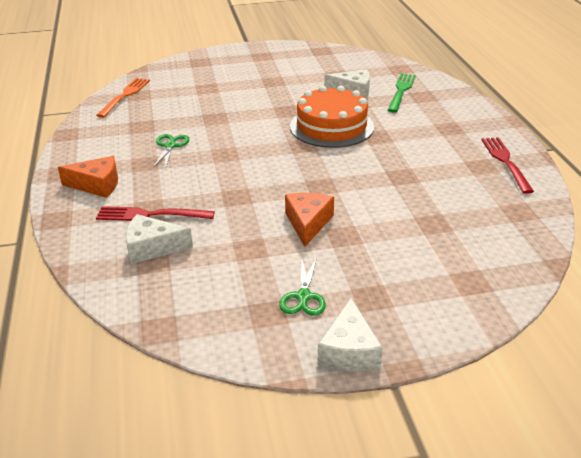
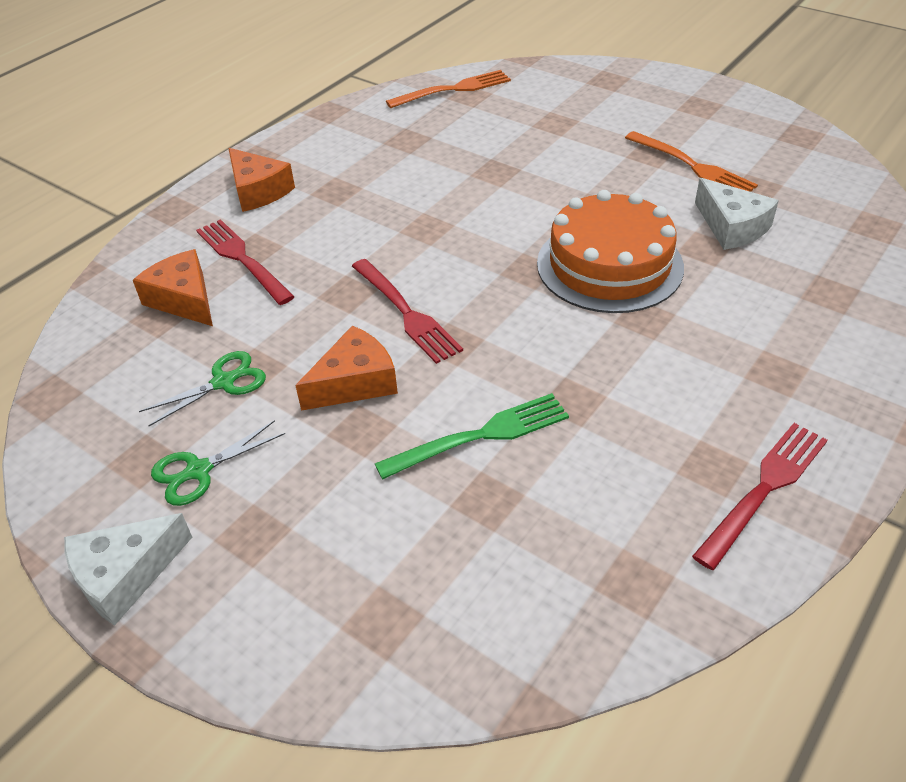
camera: 50 degrees right, 10 degrees up
(152, 247) = (184, 299): white cheese -> orange cheese
(170, 146) = (392, 183): green scissors -> green scissors (223, 382)
(279, 187) = (406, 312): none -> red fork
(299, 78) = (692, 166): none -> orange fork
(401, 91) = (808, 265): green fork -> green fork (480, 436)

